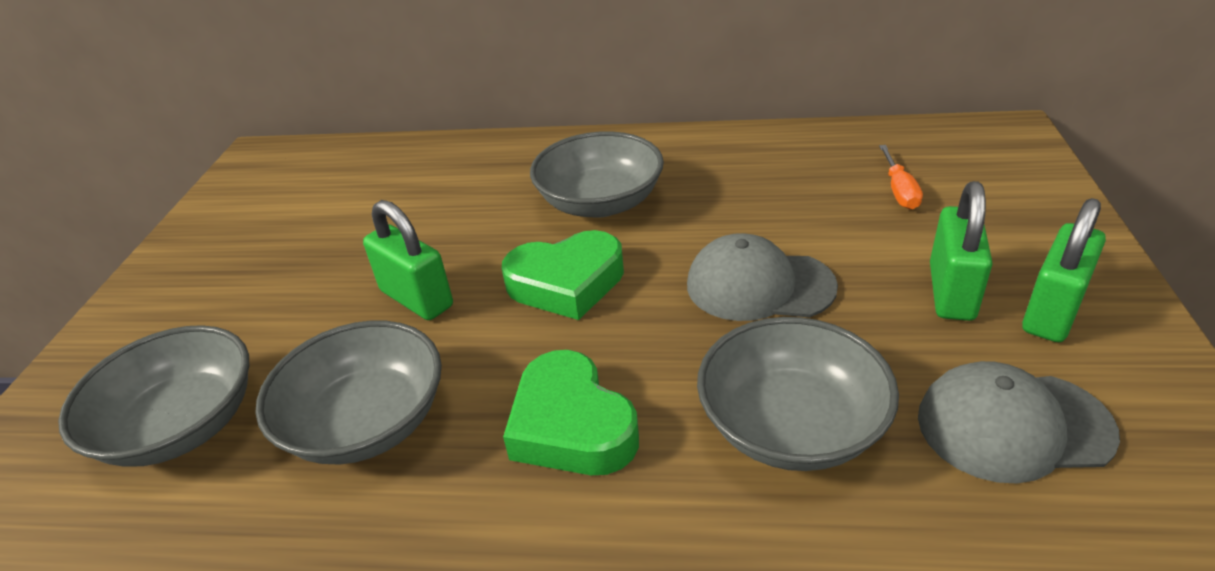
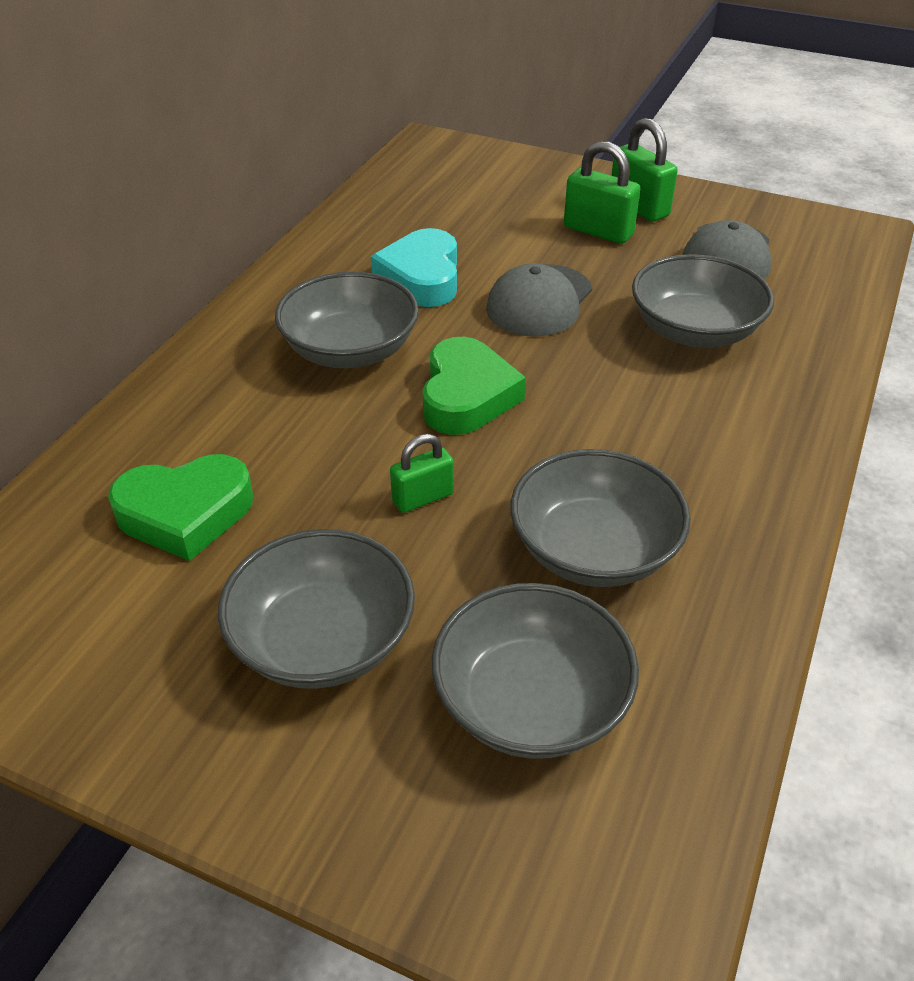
camera: 75 degrees left, 5 degrees up
(253, 298) = (323, 640): none -> grey bowl
(416, 299) = (423, 498): green padlock -> green padlock, size x0.64
(571, 425) = (651, 428): green heart -> green heart (185, 513)
(742, 203) = (421, 277): none -> turquoise heart
(899, 191) = (466, 208): orange screwdriver -> none

